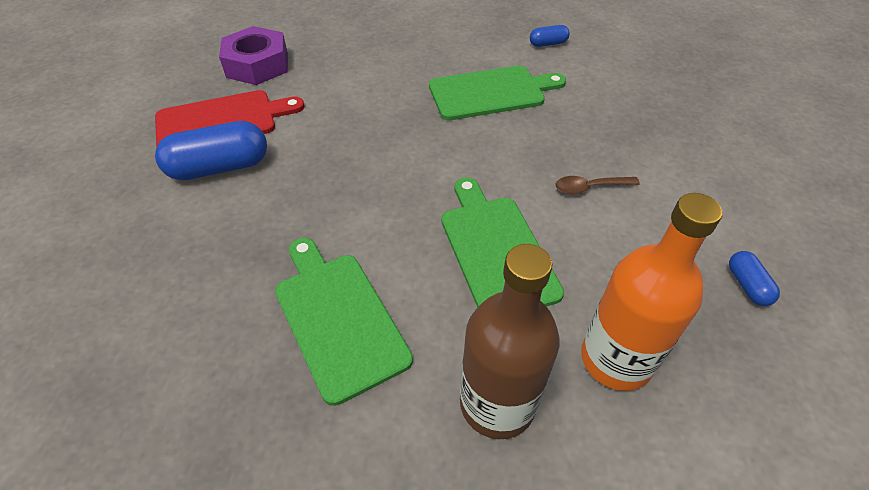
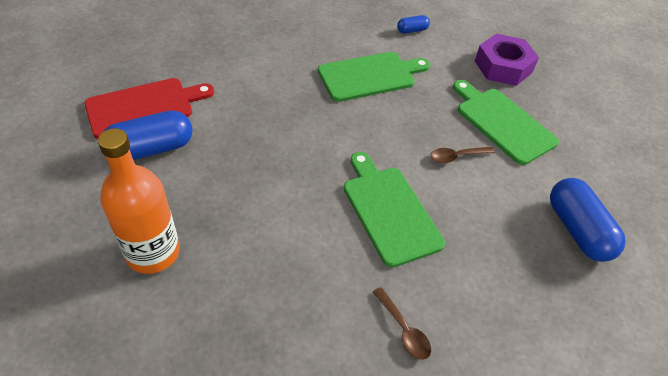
camera: 10 degrees left, 0 degrees up
(257, 65) = (165, 53): purple nut -> purple nut (503, 67)
(338, 318) = (273, 272): green cutting board -> green cutting board (502, 123)
(497, 403) = (403, 329): brown bottle -> brown spoon
(616, 359) = (487, 291): orange bottle -> orange bottle (153, 252)
(747, 285) = (577, 230): blue capsule -> blue capsule, size x2.02

